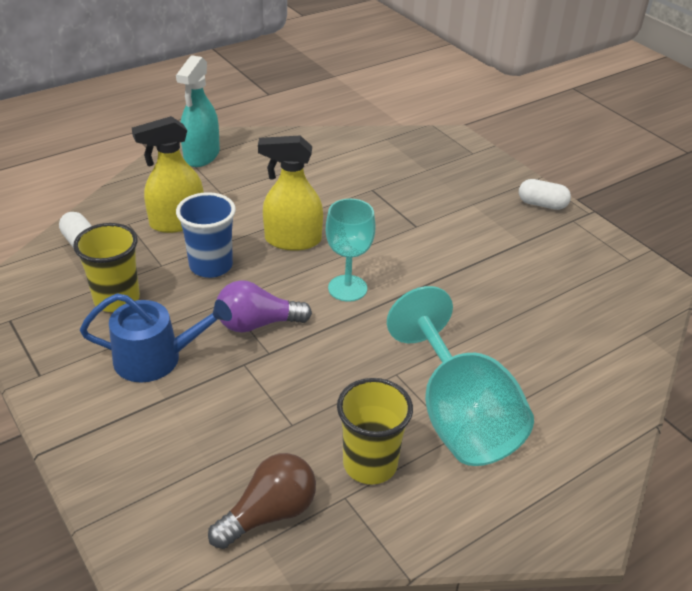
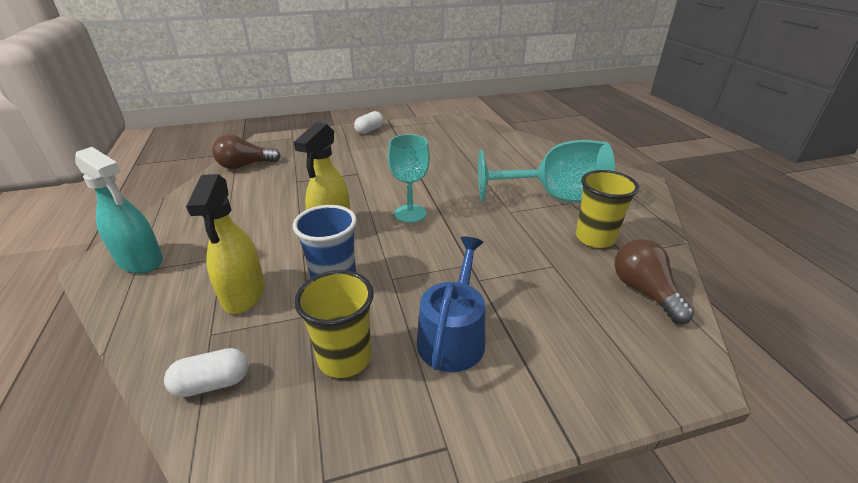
camera: 70 degrees left, 5 degrees down
(257, 324) = (431, 264): purple light bulb -> none
(384, 146) = (245, 165): none -> brown light bulb

